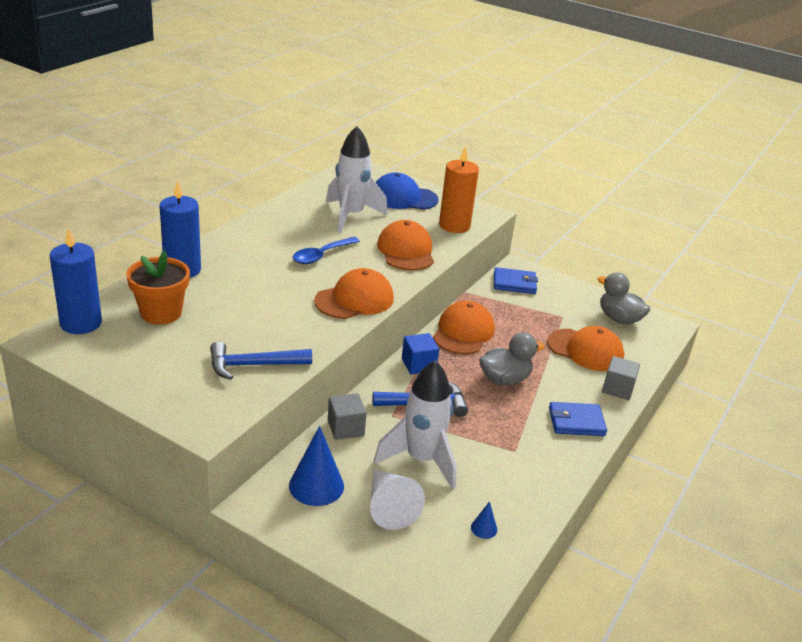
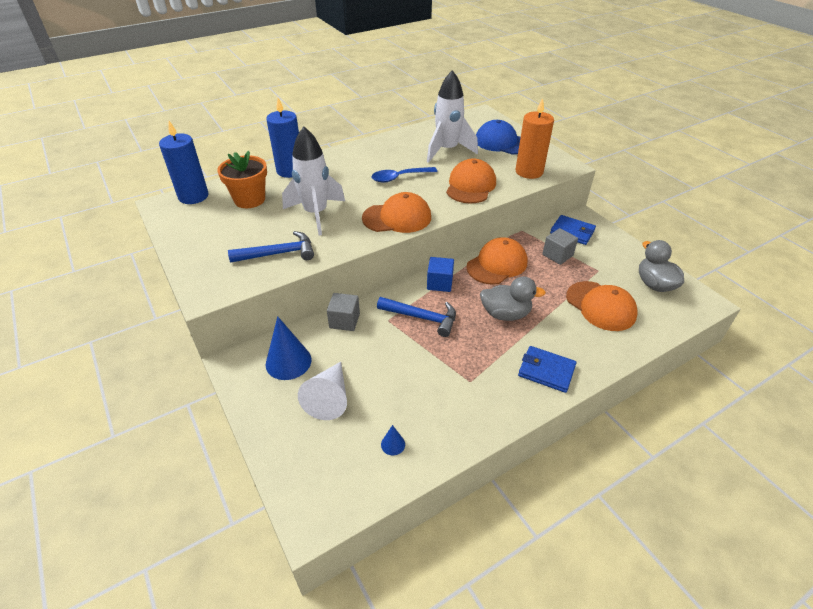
camera: 30 degrees right, 10 degrees up
(253, 365) = (279, 253): blue hammer -> blue hammer turned 150 degrees clockwise
(421, 460) = (384, 365): white rocket -> white rocket (316, 214)
(617, 389) = (609, 350): grey cube -> grey cube (557, 255)

